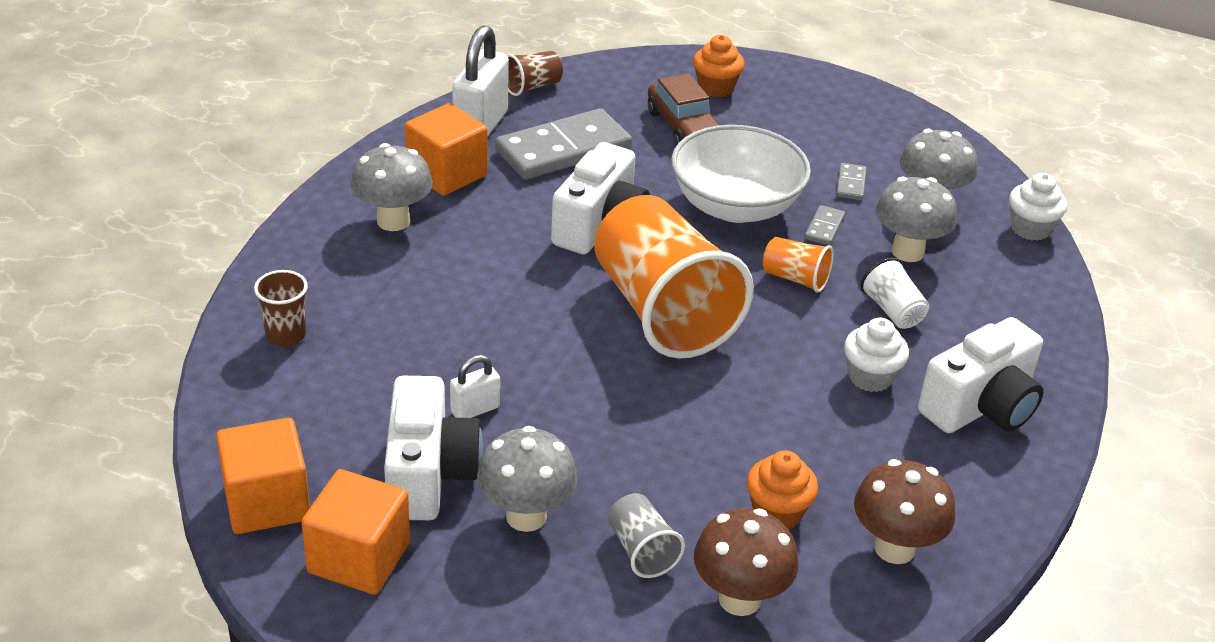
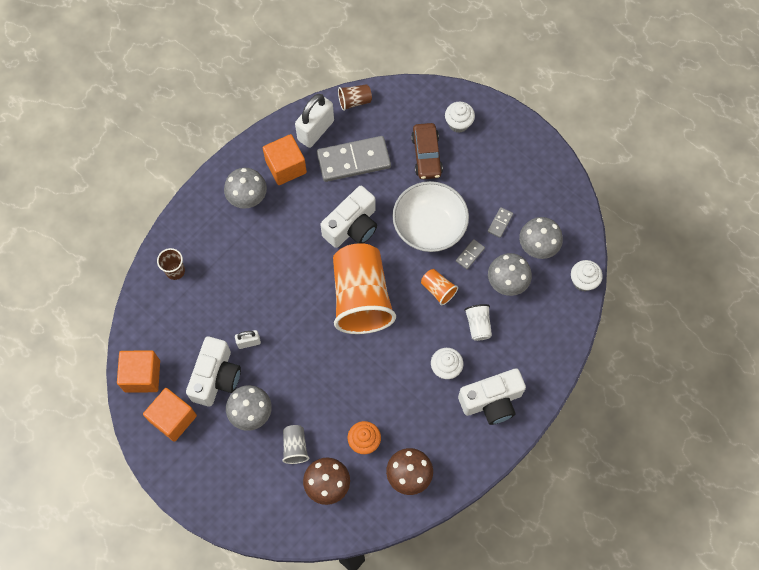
camera: 20 degrees right, 30 degrees up
(715, 88) = (458, 123): orange cupcake -> white cupcake

